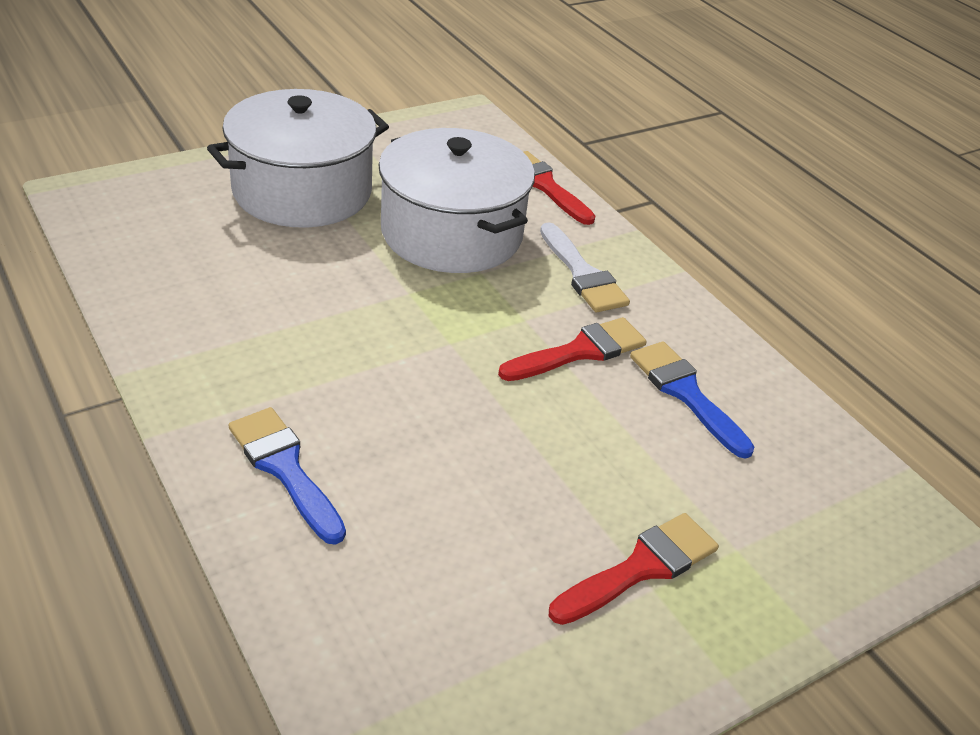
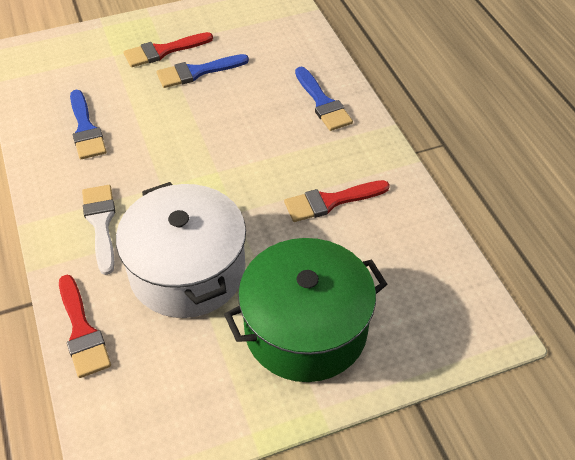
camera: 165 degrees left, 10 degrees up
(302, 191) = (305, 329): white pot -> green pot
(549, 519) = (197, 72): none -> blue brush
(580, 351) = (135, 160): red brush -> red brush (330, 201)

